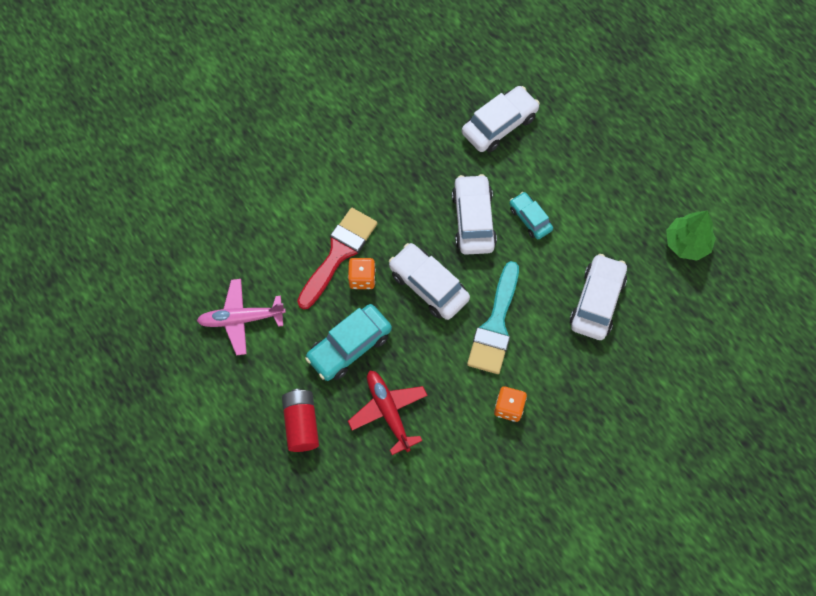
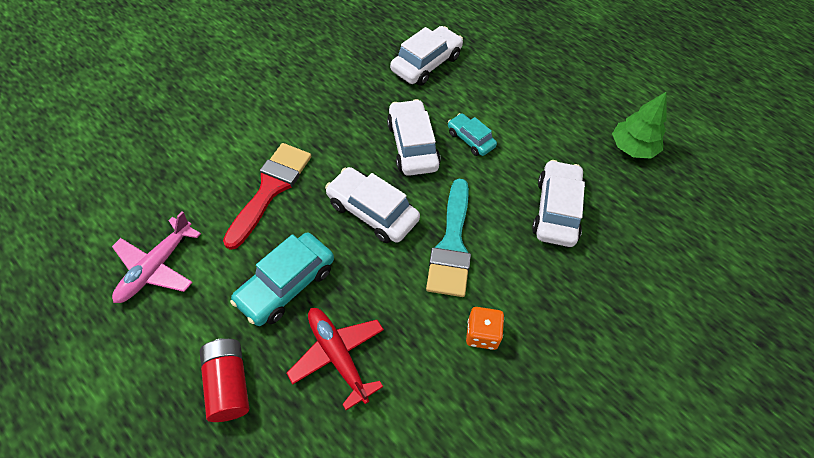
camera: 10 degrees left, 10 degrees down
(241, 319) = (156, 267): pink plane -> pink plane turned 45 degrees counterclockwise
(362, 278) = (298, 211): orange dice -> none

